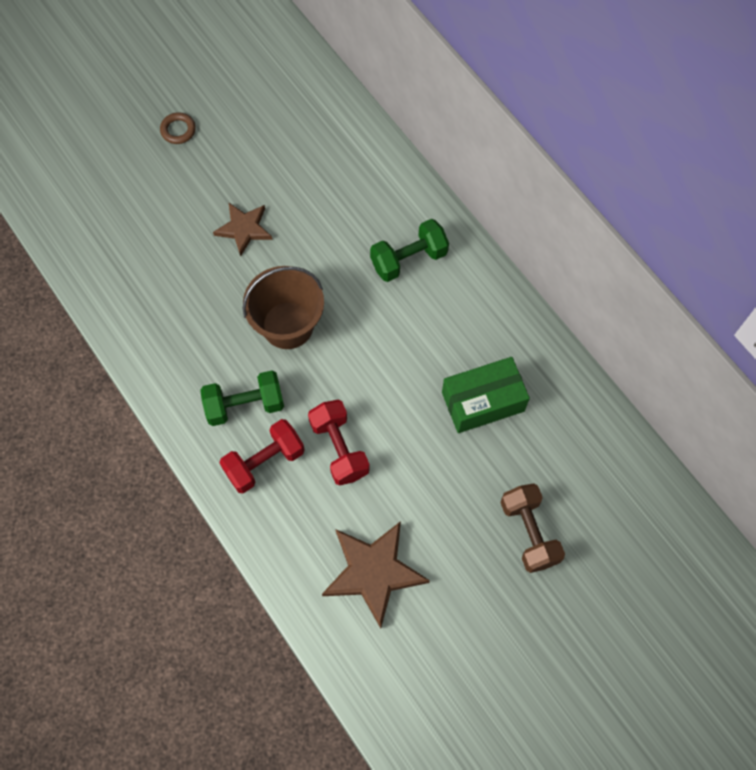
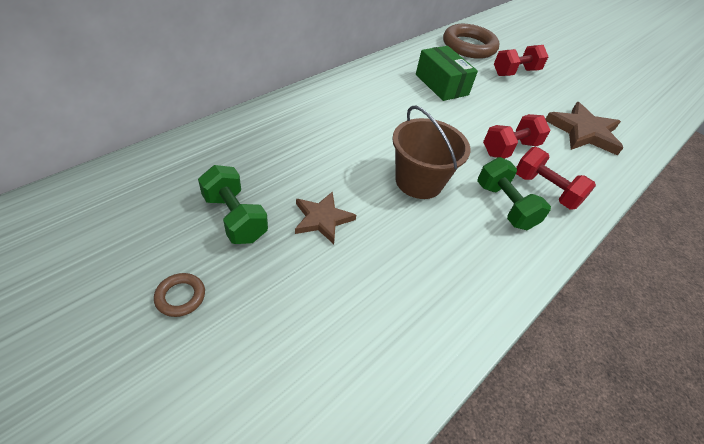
camera: 105 degrees left, 20 degrees down
(409, 259) = (338, 113): green dumbbell -> green dumbbell (235, 218)
(529, 532) = (515, 72): brown dumbbell -> red dumbbell
(607, 481) = (469, 46): none -> brown ring

